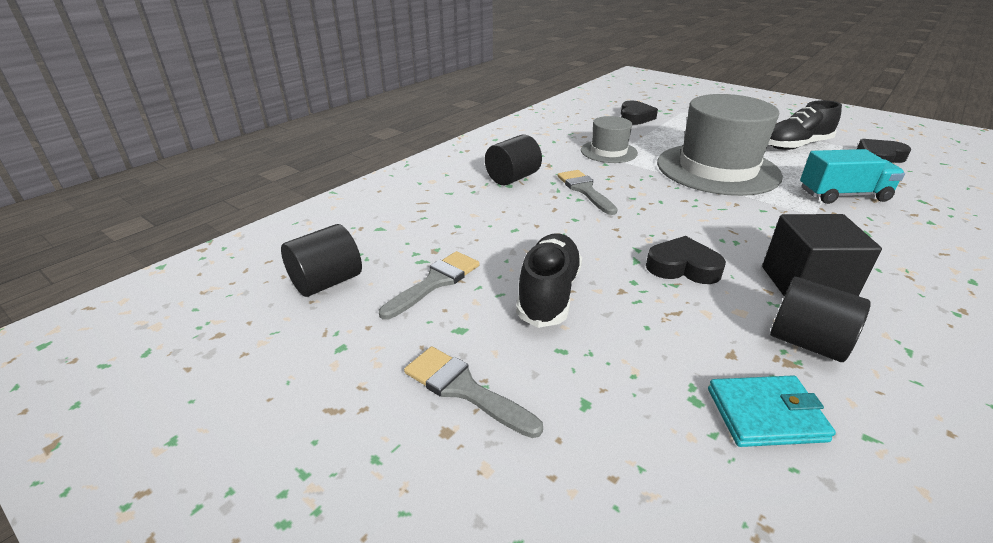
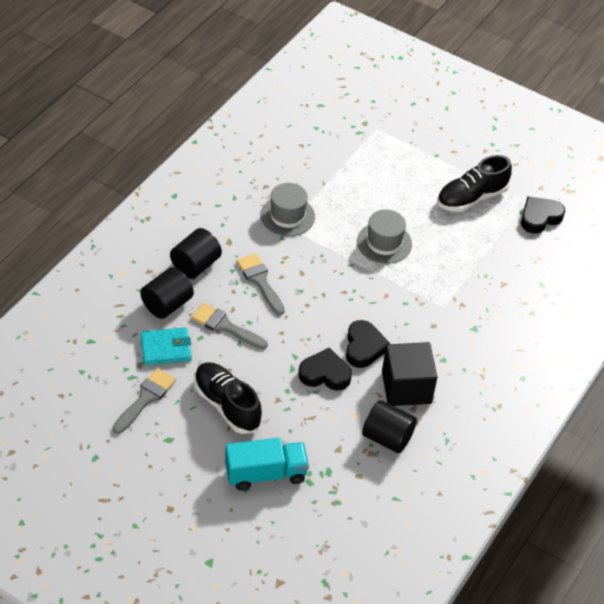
camera: 10 degrees left, 15 degrees up
(327, 282) = (67, 402): black cylinder -> black cylinder (167, 304)
(464, 389) = (176, 482): grey brush -> grey brush (225, 326)
(549, 293) = (227, 405): black shoe -> black shoe turned 45 degrees counterclockwise
(635, 117) = (323, 144): black heart -> black heart (364, 347)
(717, 169) = (384, 243): grey hat -> grey hat, size x0.51
(766, 414) = (345, 488): turquoise wallet -> turquoise wallet (166, 348)
(843, 195) = (479, 279): turquoise truck -> turquoise truck (265, 474)

